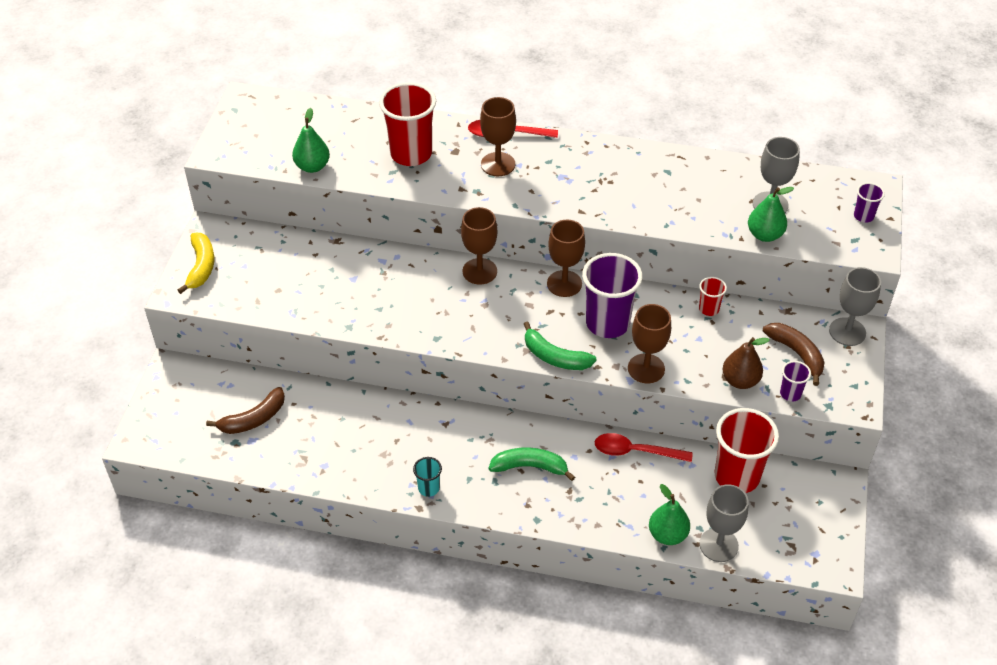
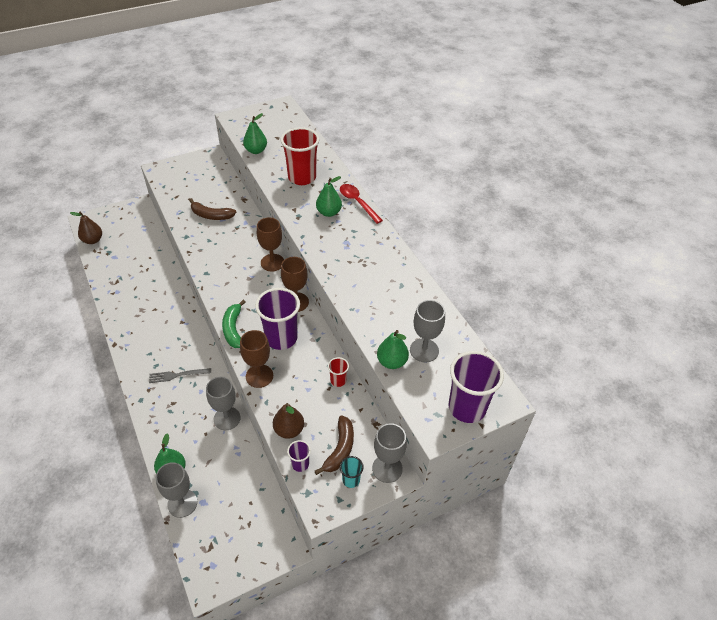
camera: 50 degrees right, 0 degrees up
(191, 449) = (93, 240): none -> brown pear
(201, 267) = (183, 166): yellow banana -> none
(253, 419) = (128, 249): brown banana -> brown banana (211, 215)
(428, 488) = (130, 340): turquoise cup -> turquoise cup (351, 480)
(498, 164) = (329, 212): brown goblet -> green pear
(530, 467) = (177, 375): green banana -> grey fork
(635, 451) = (227, 418): red spoon -> grey goblet
(736, 476) = (246, 483): red cup -> none
(863, 216) = (467, 408): purple cup -> purple cup, size x2.13

